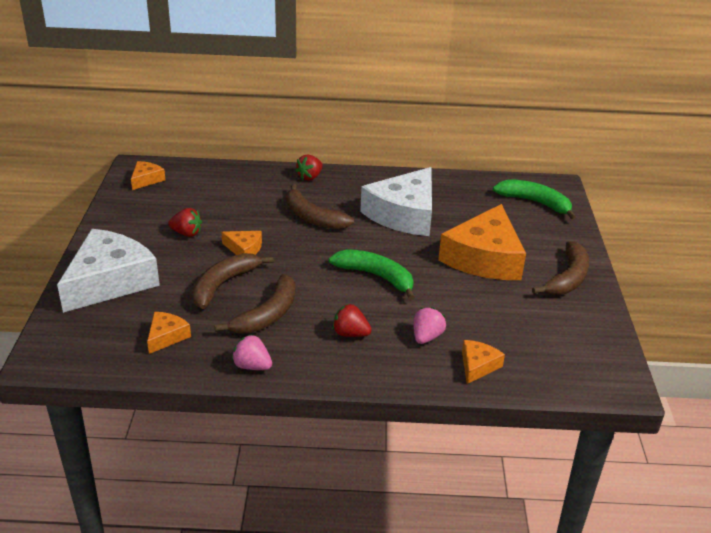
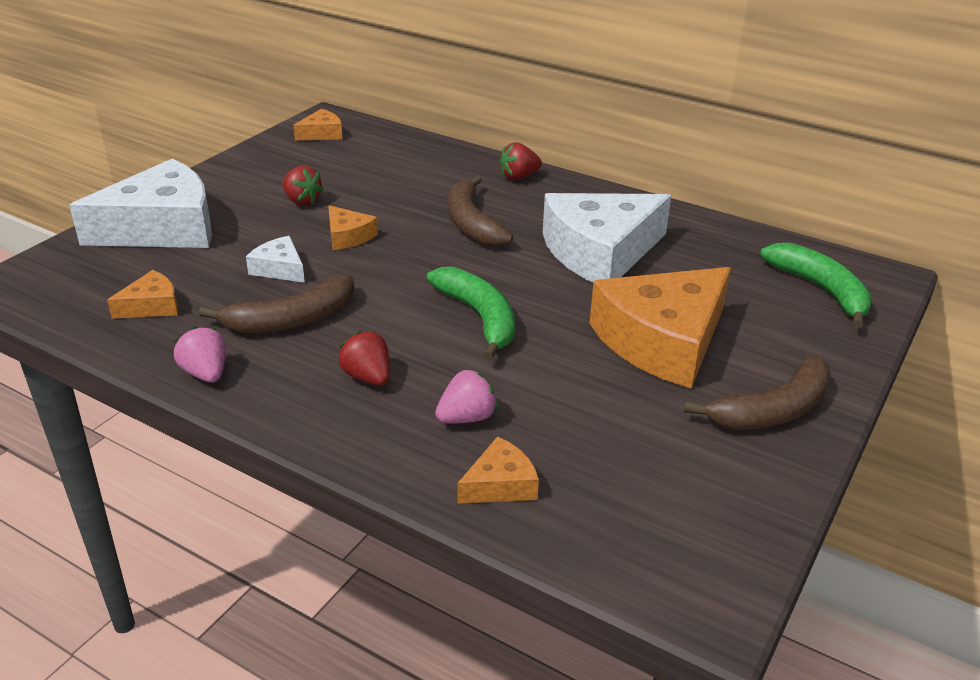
camera: 30 degrees right, 0 degrees up
(224, 284) = (279, 269): brown banana -> white cheese

